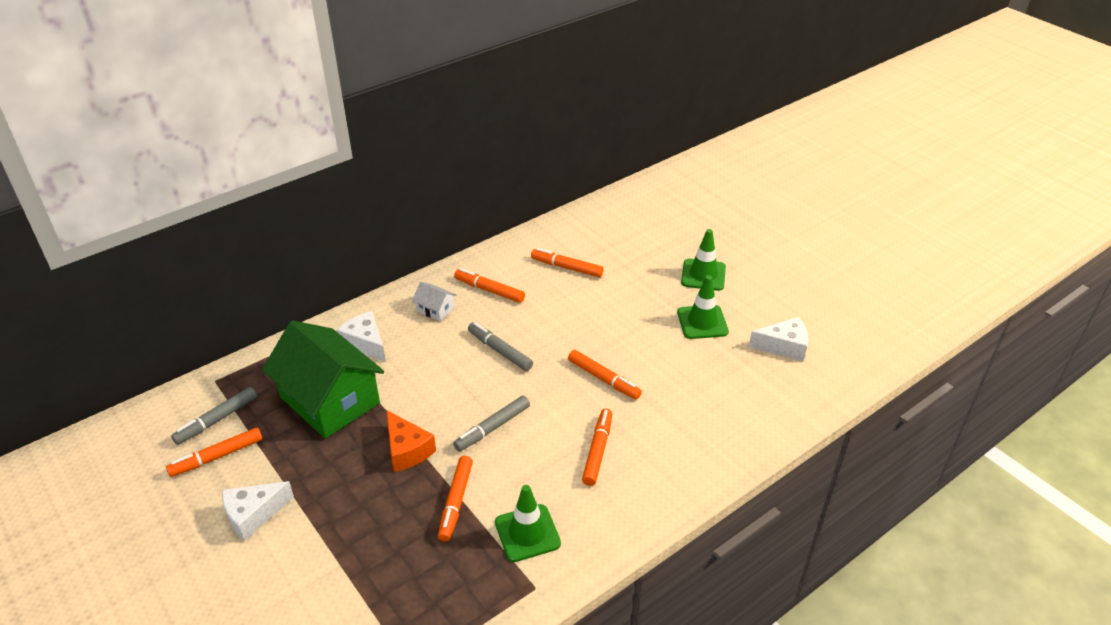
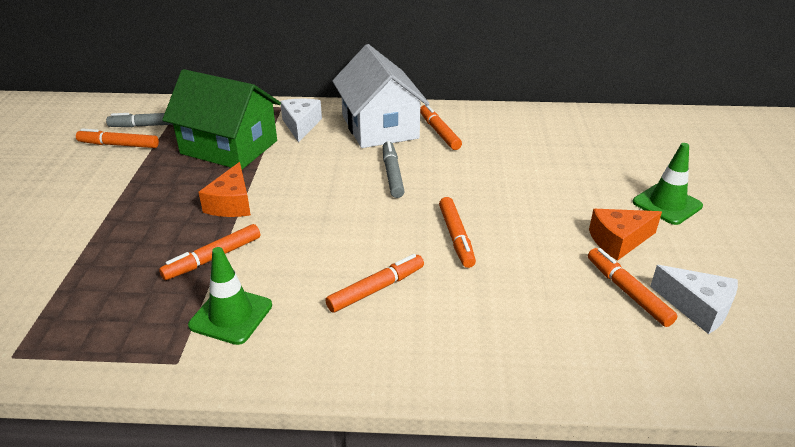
camera: 40 degrees right, 5 degrees down
(253, 515) = (85, 188): white cheese -> none
(330, 400) = (229, 147): green house -> green house turned 60 degrees counterclockwise
(435, 309) = (379, 127): white house -> white house, size x2.44
(492, 428) = (313, 223): grey marker -> none
(567, 267) = (528, 144): orange marker -> orange marker (627, 292)
(702, 322) = (618, 241): green traffic cone -> orange cheese

